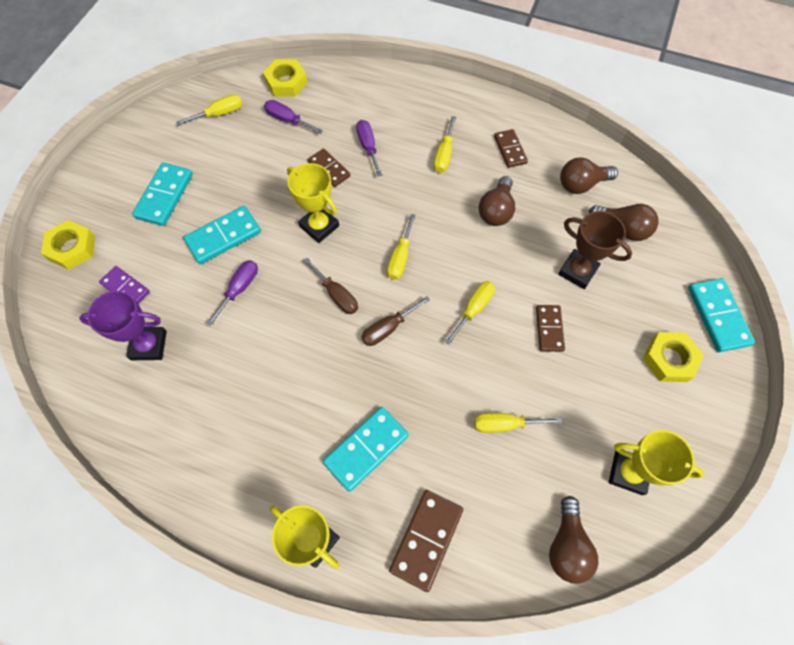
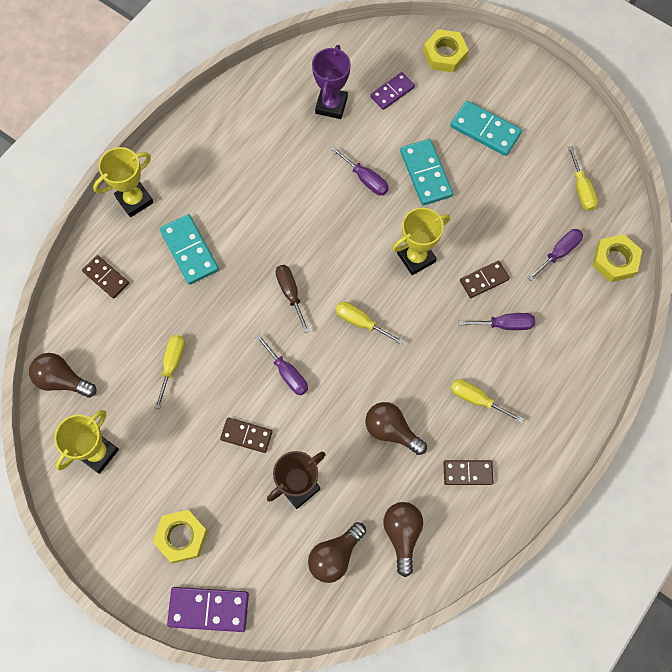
camera: 105 degrees right, 5 degrees up
(336, 295) = (336, 257): brown screwdriver -> none
(426, 539) = (106, 277): brown domino -> brown domino, size x0.66
(474, 309) = (287, 373): yellow screwdriver -> purple screwdriver
(718, 316) = (208, 609): turquoise domino -> purple domino

